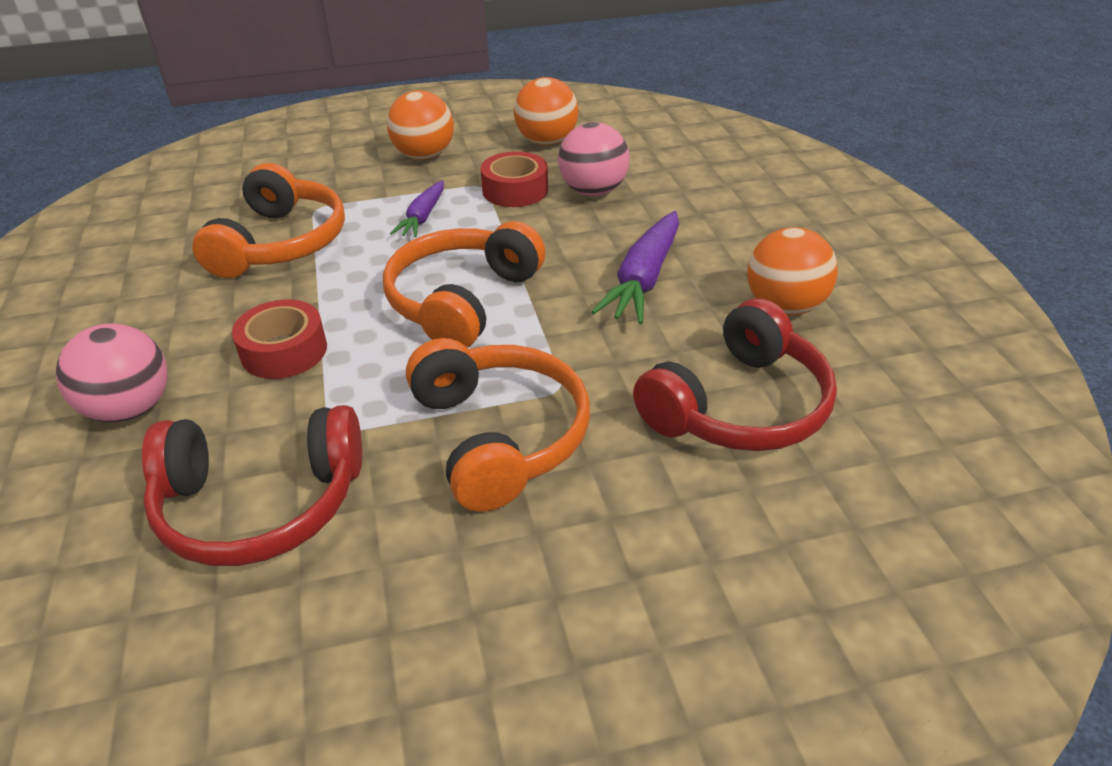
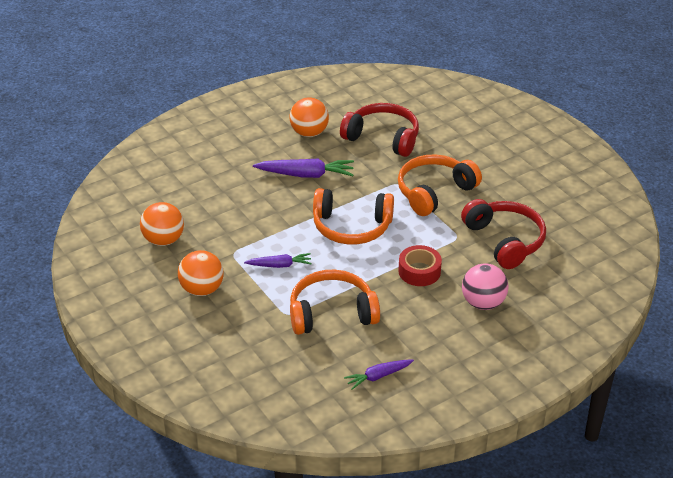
camera: 110 degrees left, 0 degrees up
(118, 257) = (378, 376): none -> purple carrot
(515, 190) = (234, 237): red tape -> none
(593, 191) = (224, 207): pink ball -> none

